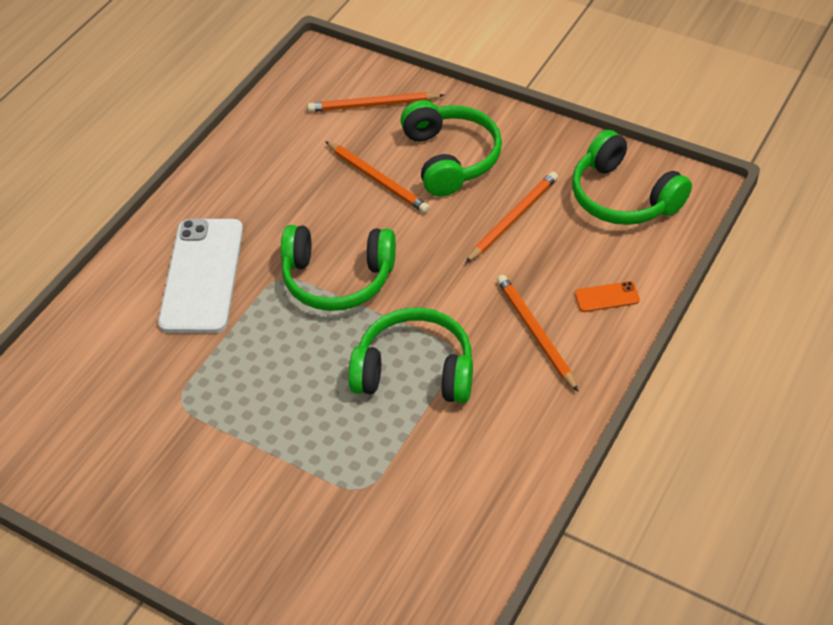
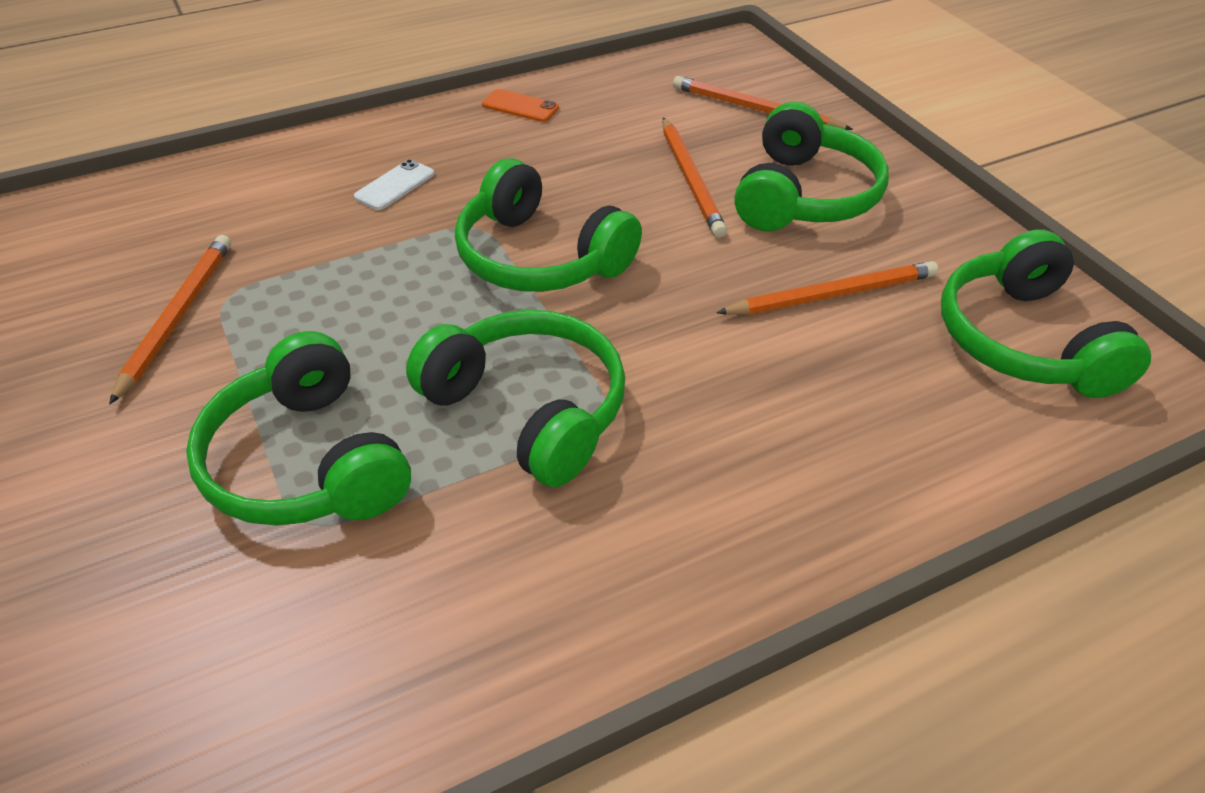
camera: 30 degrees right, 5 degrees down
(202, 276) = (395, 185): white phone -> white phone, size x0.41
(330, 461) = (307, 462): none -> green headphones
(535, 333) = (742, 451): orange pencil -> orange pencil (177, 317)
(606, 297) = (895, 459): orange phone -> orange phone (520, 106)

